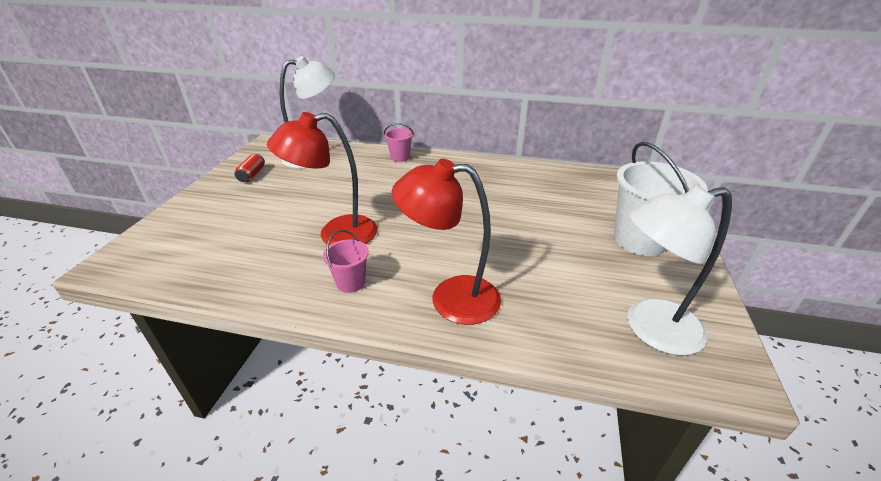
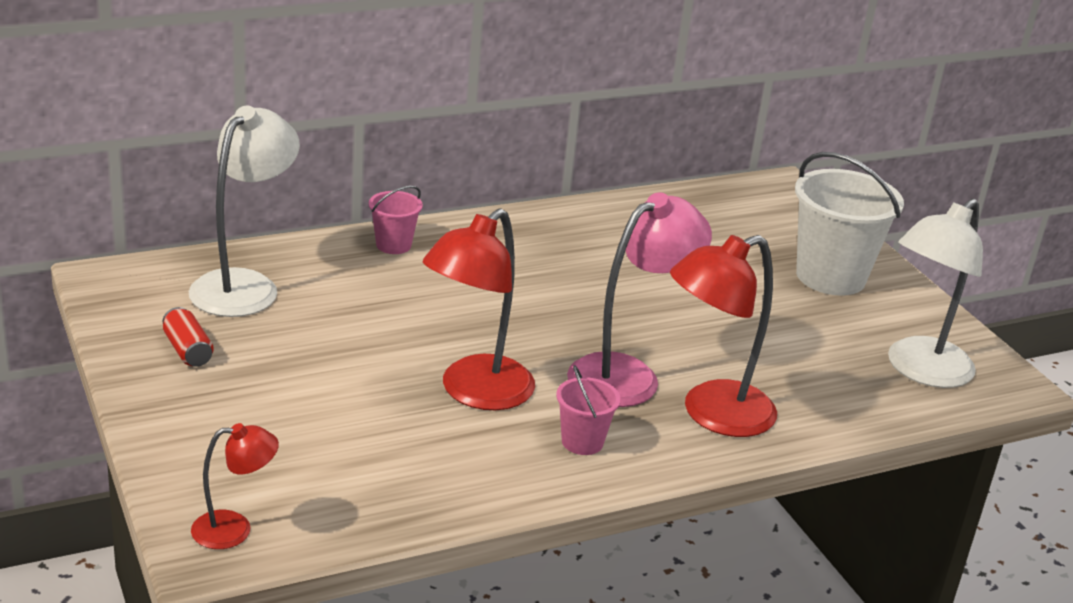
camera: 40 degrees left, 5 degrees down
(135, 258) = (234, 529): none -> red lamp
(430, 253) = (627, 374): none -> pink lamp

